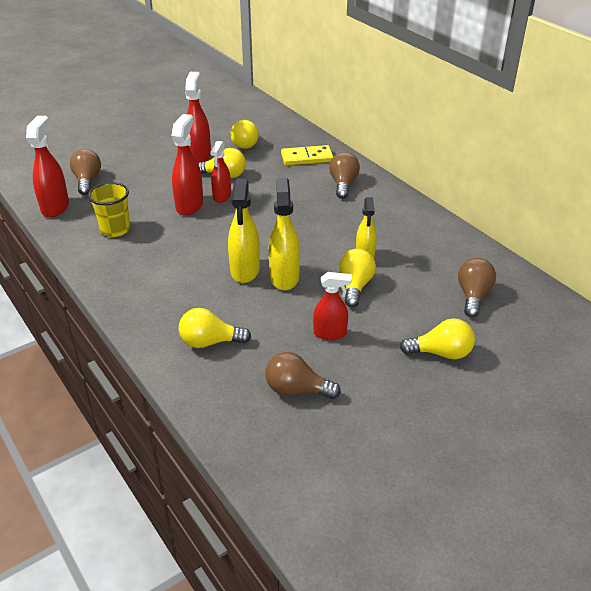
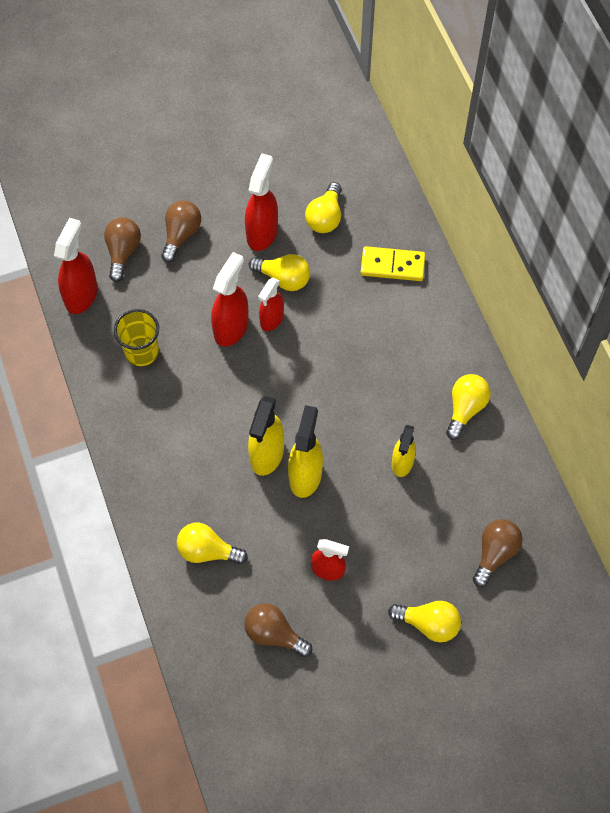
camera: 15 degrees right, 25 degrees up
(343, 184) = (420, 329): brown light bulb -> brown light bulb (181, 235)
(355, 286) = (376, 508): yellow light bulb -> yellow light bulb (465, 409)

